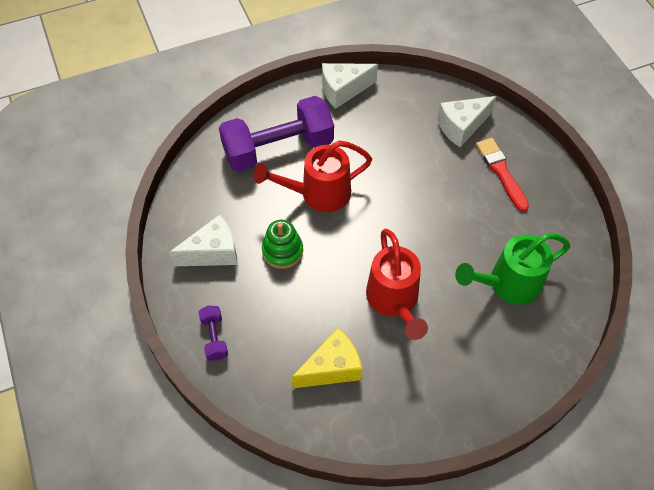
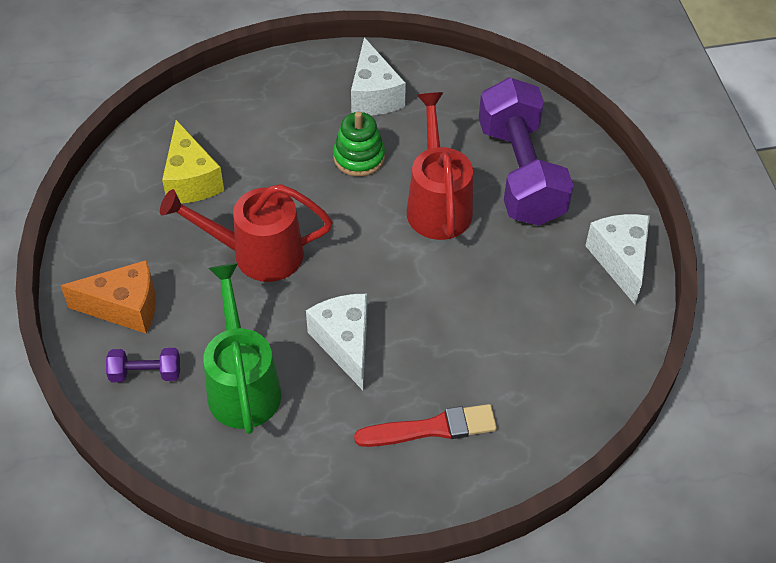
camera: 100 degrees right, 5 degrees down
(214, 337) = (263, 87): purple dumbbell -> purple dumbbell (145, 373)
(461, 127) = (528, 397): white cheese -> white cheese (345, 343)
(470, 381) = (125, 308): none -> orange cheese

